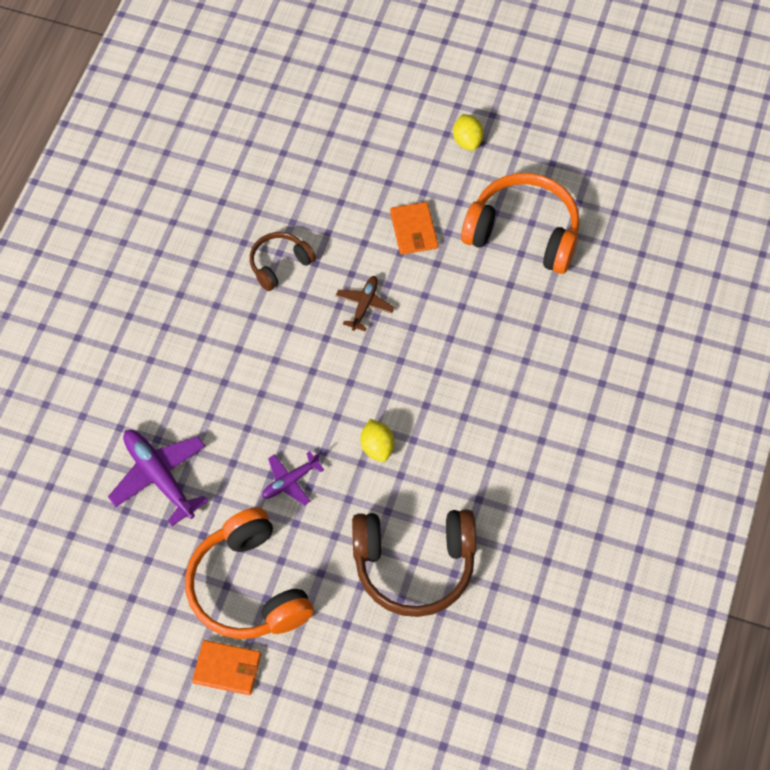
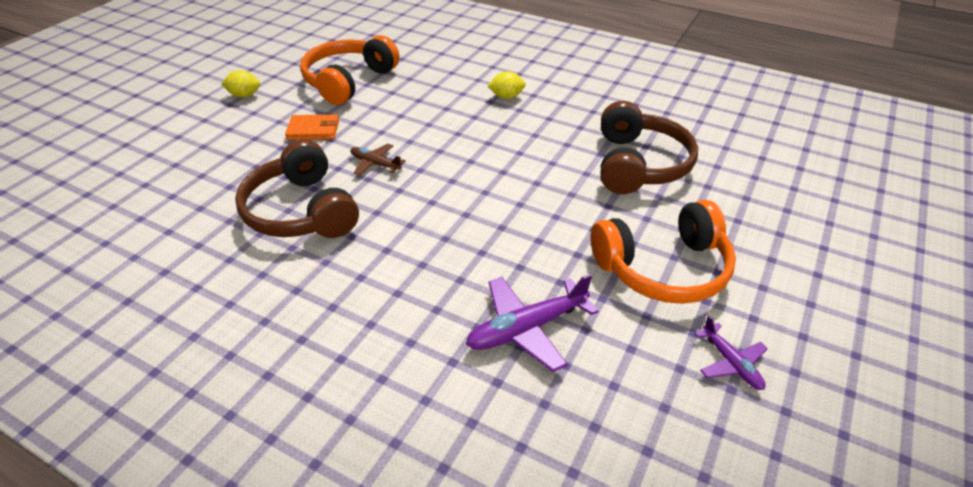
camera: 80 degrees left, 20 degrees down
(227, 669) = (755, 292): orange wallet -> none
(279, 264) = (302, 211): brown headphones -> brown headphones, size x1.85
(290, 481) = (548, 228): purple plane -> purple plane (731, 363)
(377, 447) = (522, 172): yellow lemon -> yellow lemon (506, 97)

